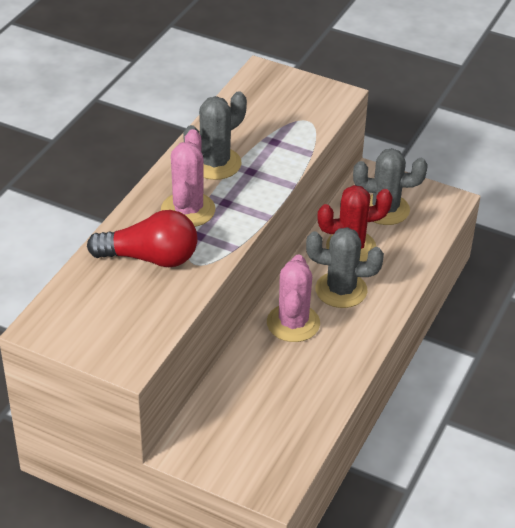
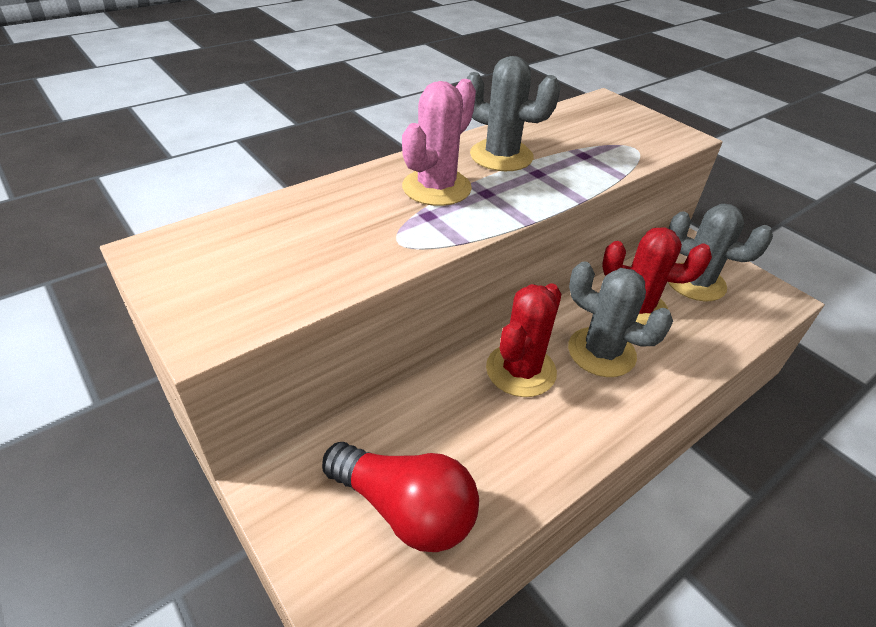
camera: 25 degrees right, 0 degrees up
(150, 258) = (351, 220): red light bulb -> red light bulb (405, 509)
(215, 163) = (501, 156): grey cactus -> grey cactus turned 45 degrees clockwise
(293, 323) = (520, 370): pink cactus -> red cactus

